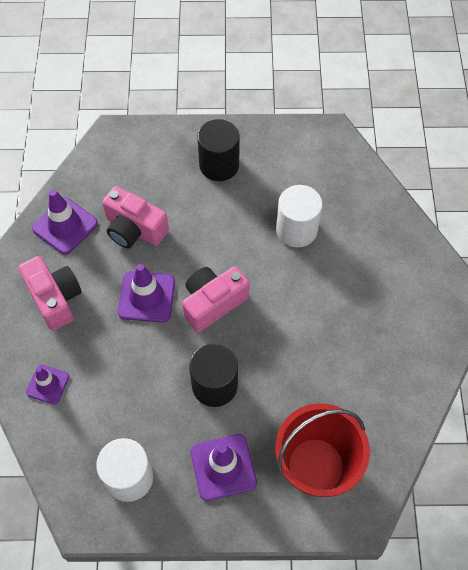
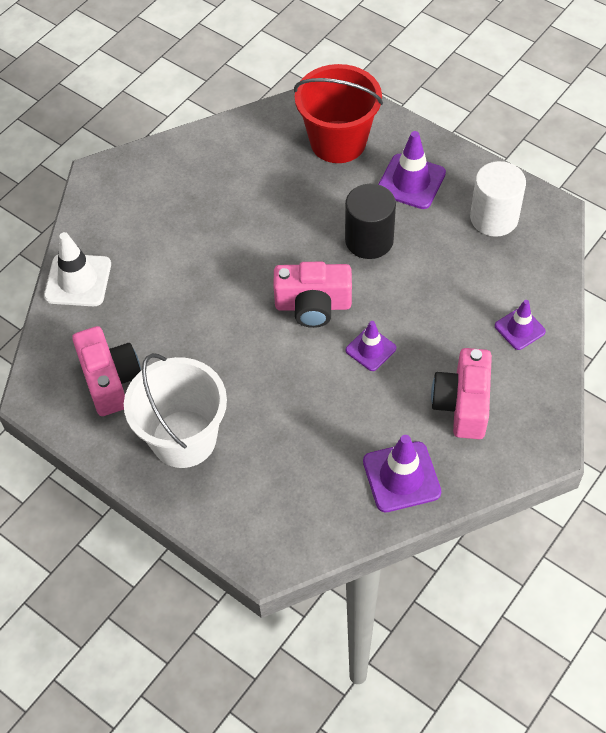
camera: 140 degrees left, 5 degrees down
(134, 229) = (331, 425): pink camera -> pink camera (110, 380)
(146, 297) = (370, 349): purple traffic cone -> purple traffic cone, size x0.63
(219, 165) = (184, 438): black cylinder -> white bucket
(296, 230) = (173, 321): white cylinder -> none
(387, 215) = (78, 280): none -> white traffic cone

